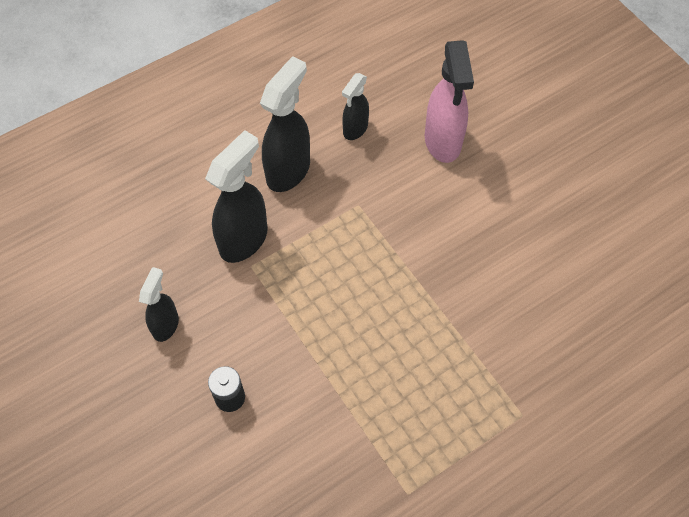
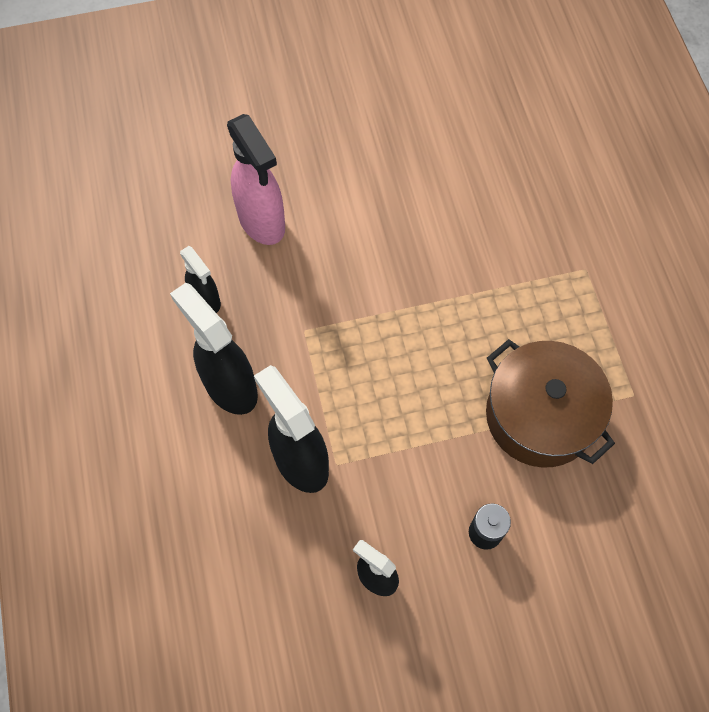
camera: 70 degrees left, 5 degrees up
(353, 413) = (540, 416): none -> brown pot
(443, 142) = (262, 222): pink spray bottle -> pink spray bottle turned 45 degrees clockwise

